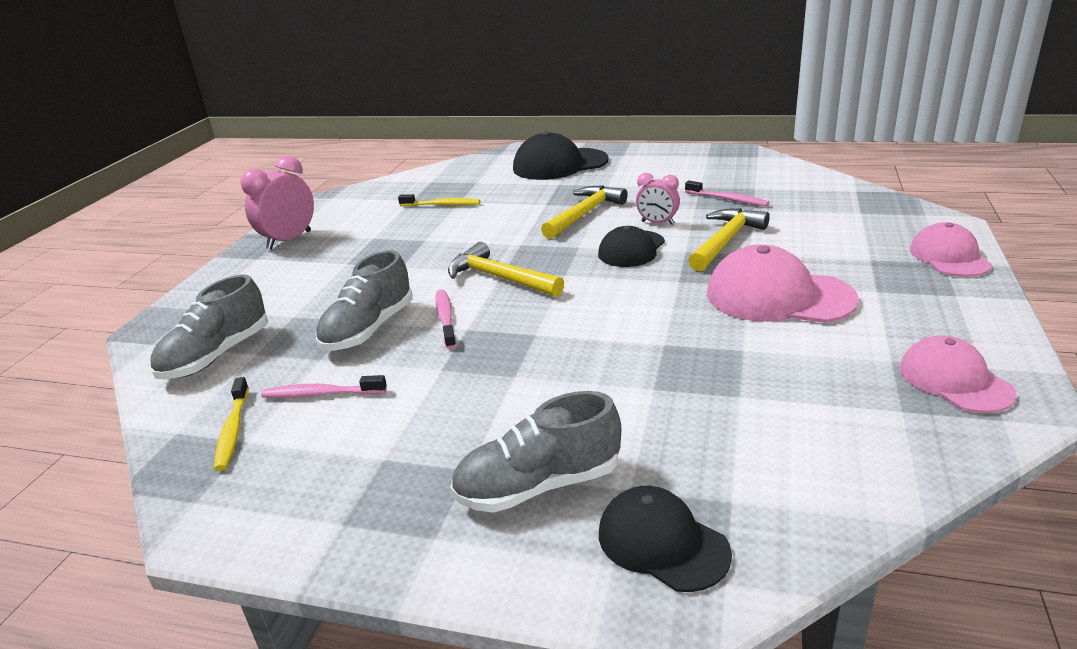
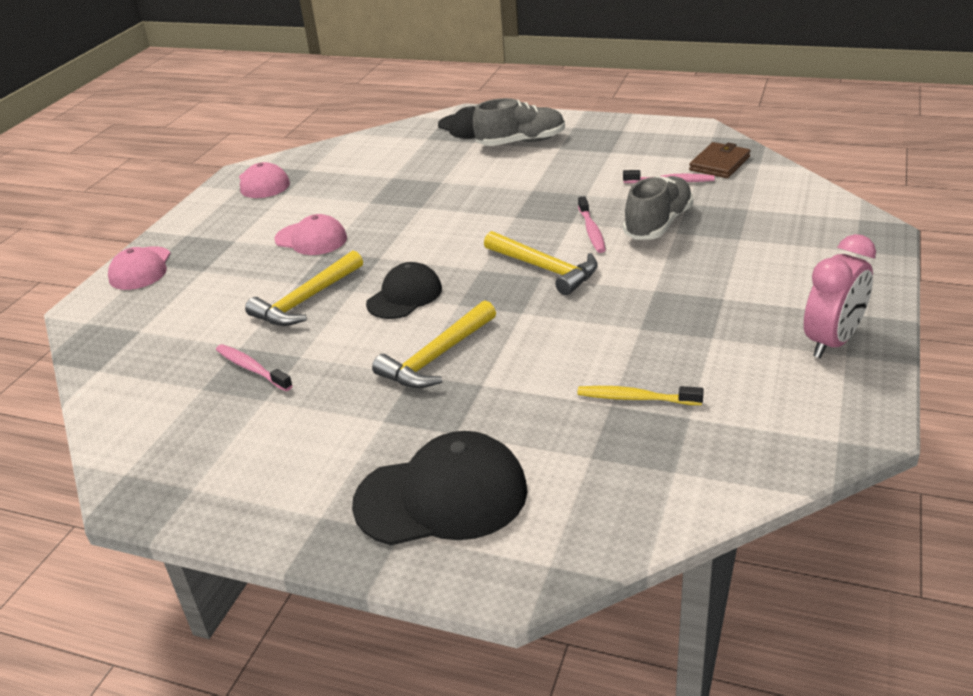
camera: 175 degrees left, 5 degrees up
(216, 356) = (782, 207): grey shoe -> none
(233, 430) = (719, 163): yellow toothbrush -> brown wallet
(657, 223) = (358, 333): pink clock -> none
(778, 296) = (311, 239): pink cap -> pink cap, size x0.63

